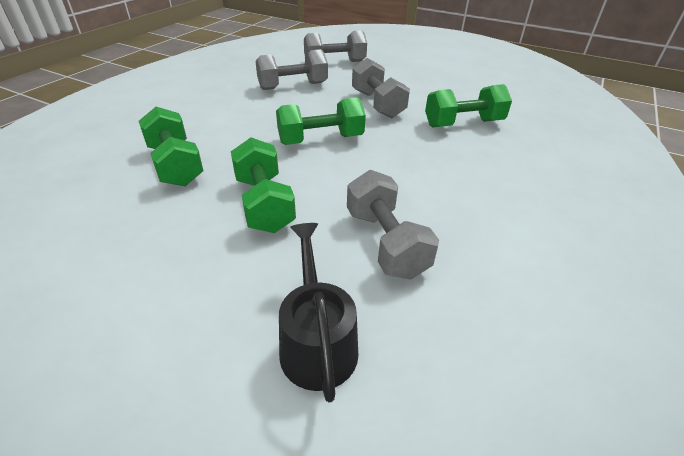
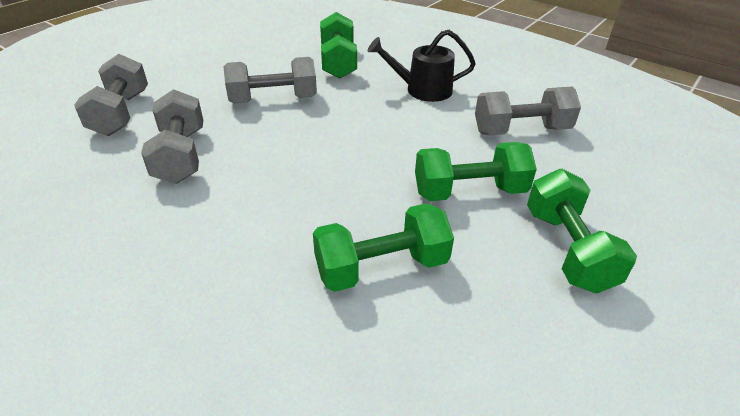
camera: 80 degrees left, 0 degrees up
(317, 342) = (631, 173): black watering can -> black watering can (422, 90)
(321, 140) = (346, 146): green dumbbell -> green dumbbell (568, 249)

